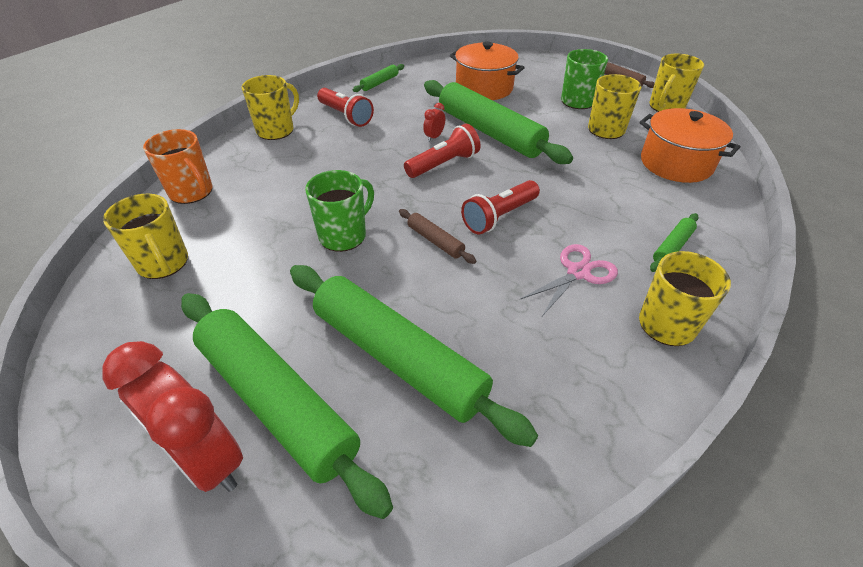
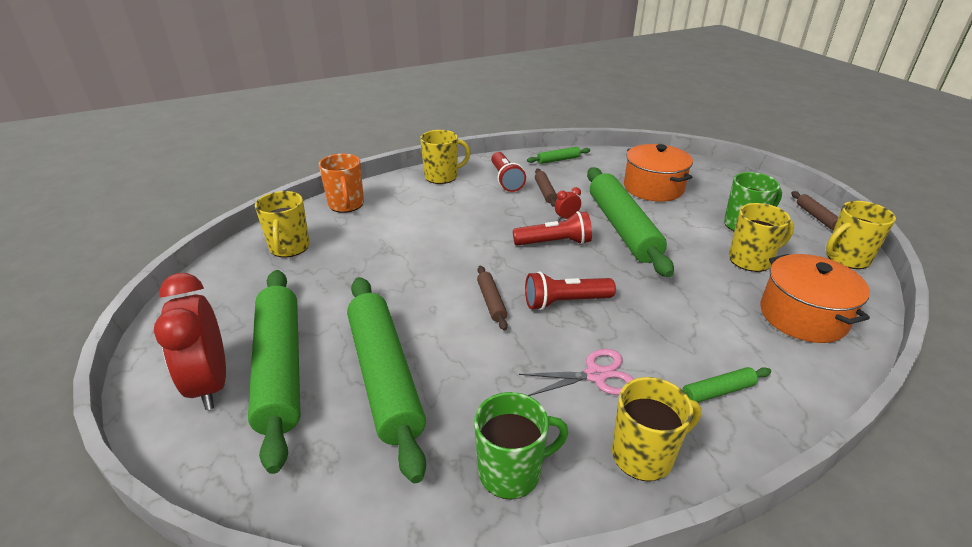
camera: 30 degrees right, 10 degrees down
(344, 235) = (424, 272): green mug -> green mug (511, 472)
(393, 117) = (545, 192): none -> brown rolling pin

